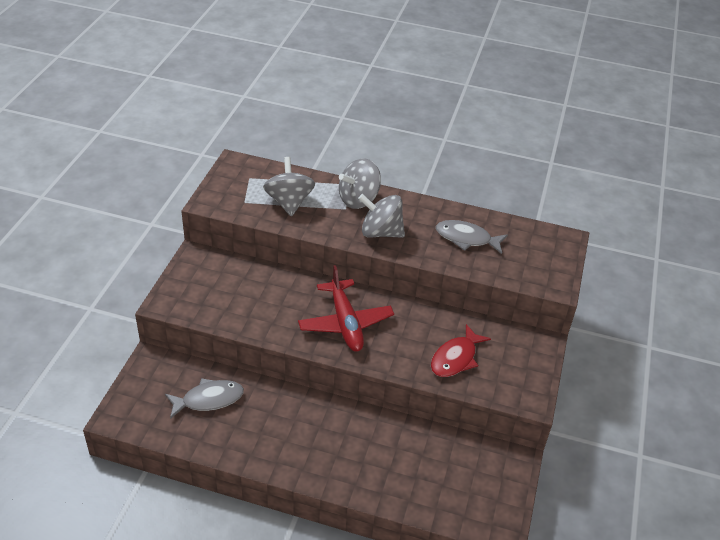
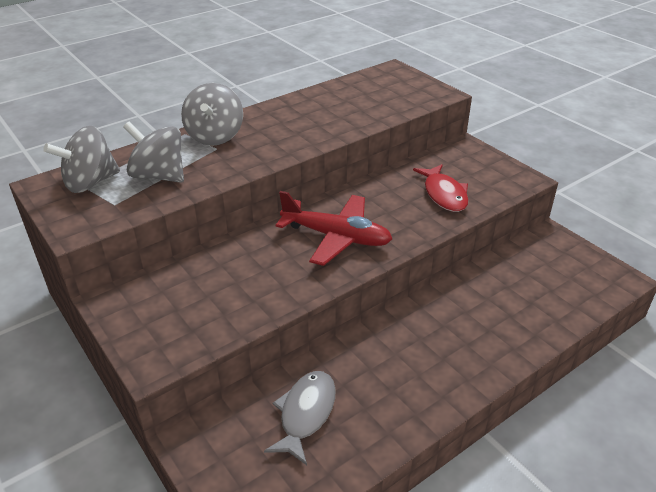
camera: 50 degrees left, 5 degrees down
(380, 232) = (275, 143): grey spinning top -> grey spinning top (90, 183)
(466, 238) = (339, 107): grey fish -> none

